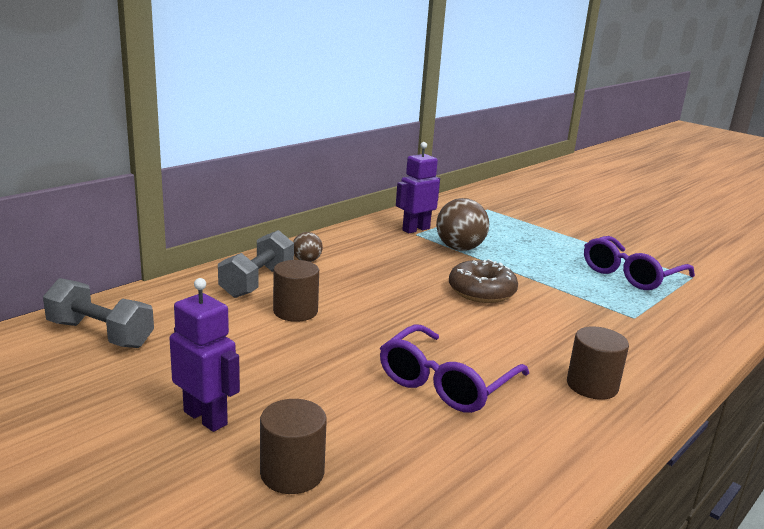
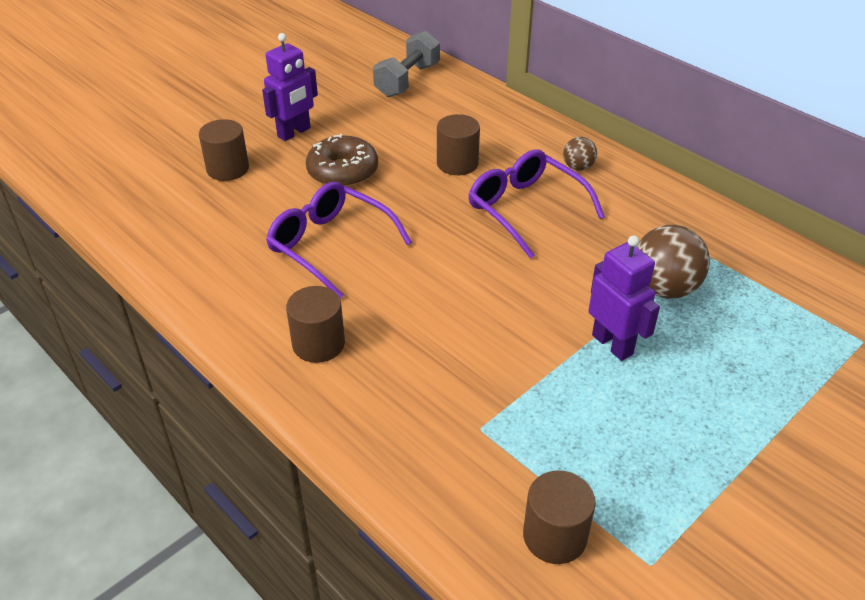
camera: 95 degrees right, 20 degrees up
(257, 282) = (516, 140): grey dumbbell -> none
(415, 229) = (719, 253): purple robot -> purple robot (612, 344)
(481, 291) = (528, 292): brown donut -> brown donut (343, 171)
(630, 274) = (631, 470): purple glasses -> purple glasses (525, 209)
(699, 299) = (554, 536): none -> brown cylinder

